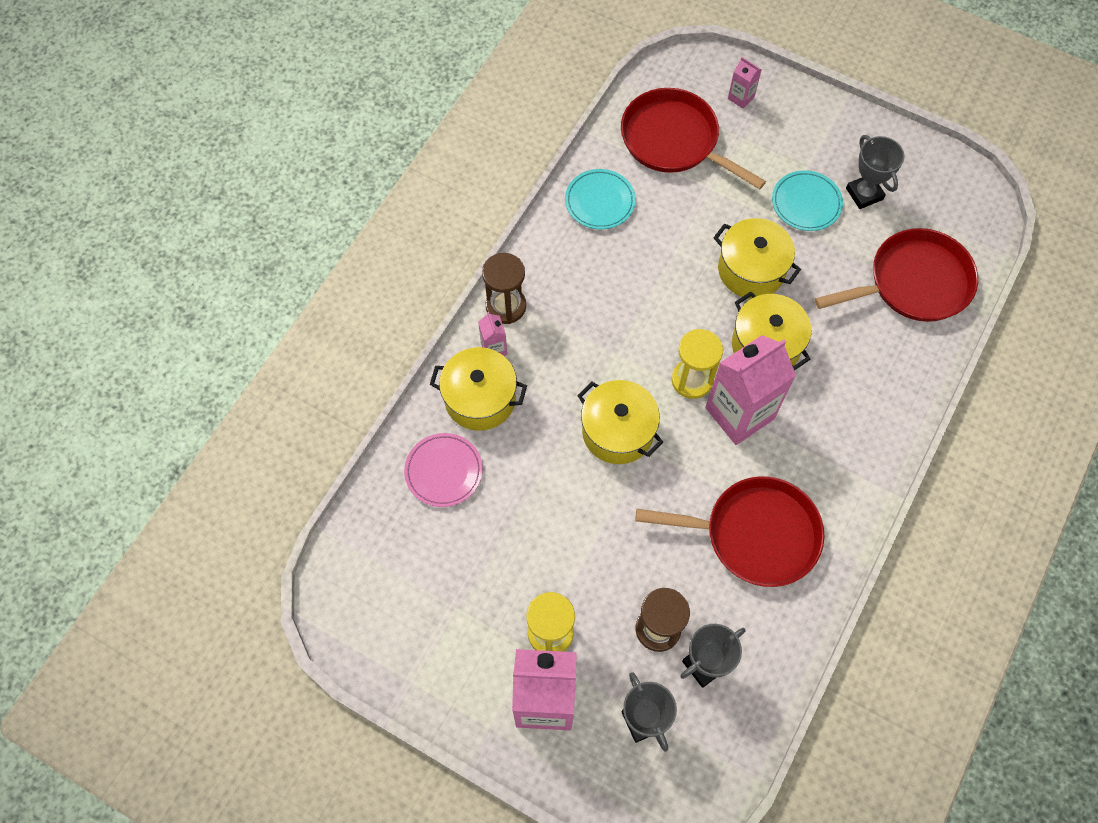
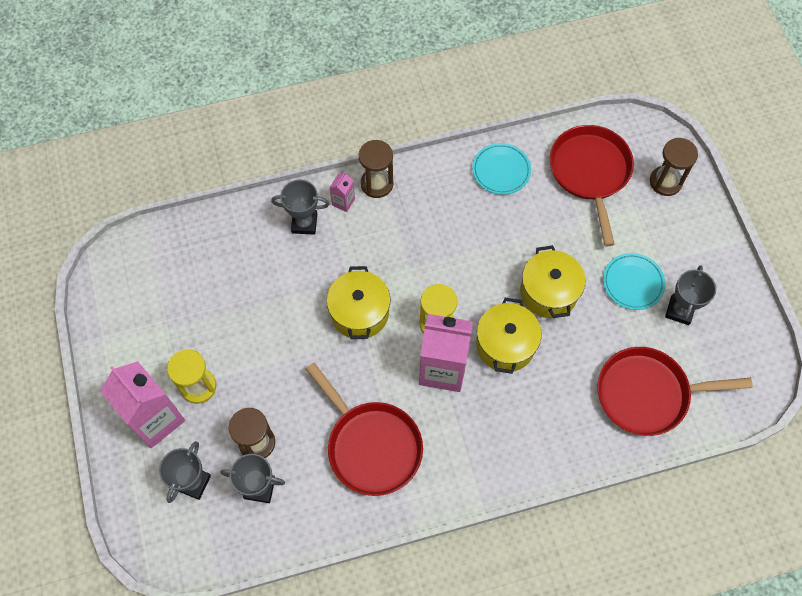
camera: 45 degrees right, 0 degrees up
(443, 471) = (241, 245): pink plate -> none
(480, 399) = (304, 223): yellow pot -> grey trophy
(741, 98) = (665, 182): pink carton -> brown hourglass
(913, 283) = (647, 394): red pan -> red pan turned 150 degrees clockwise

